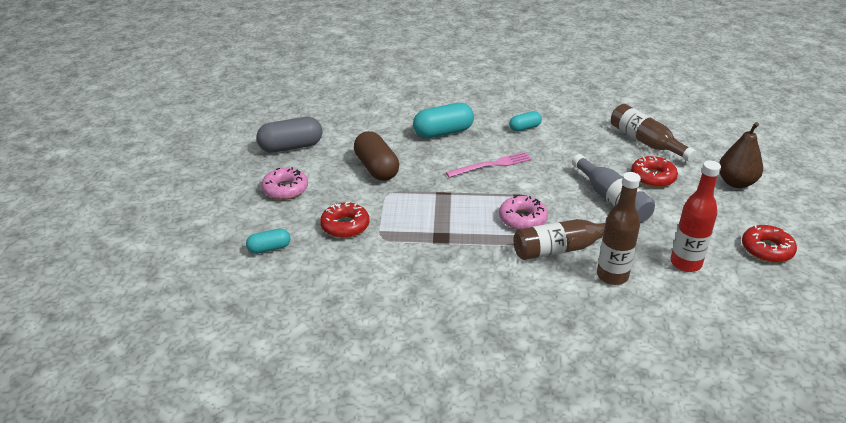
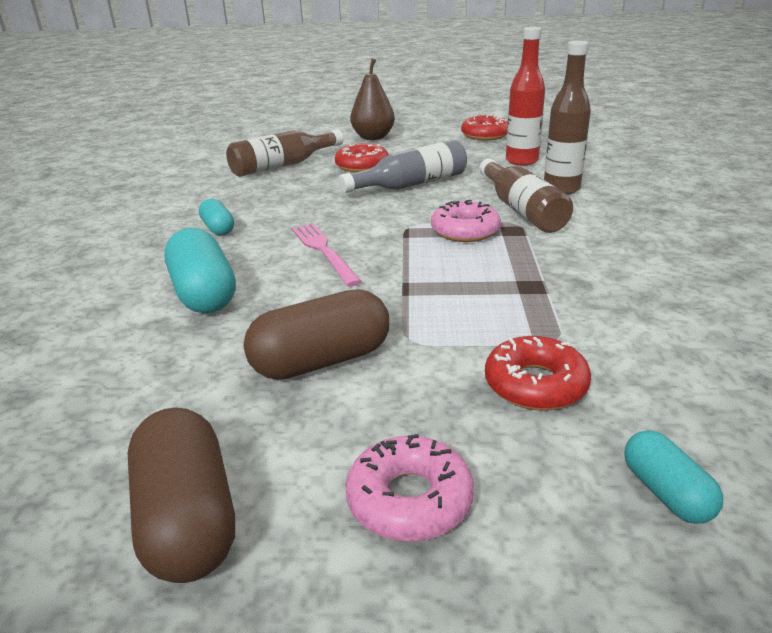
camera: 90 degrees left, 5 degrees down
(291, 147) = (188, 519): grey capsule -> brown capsule

